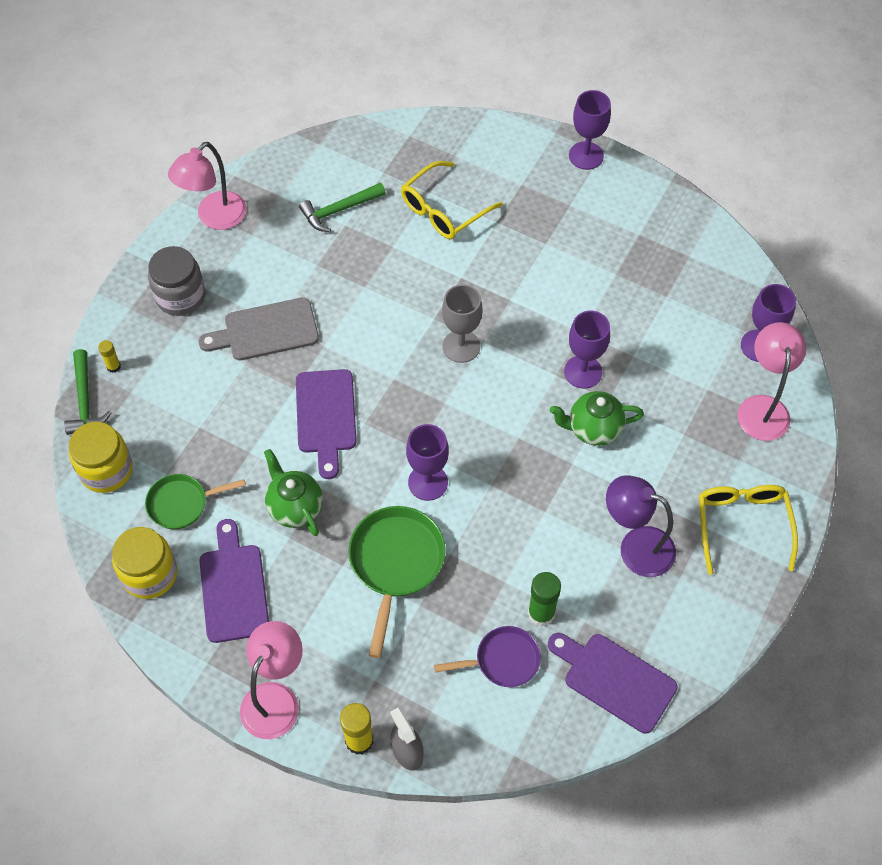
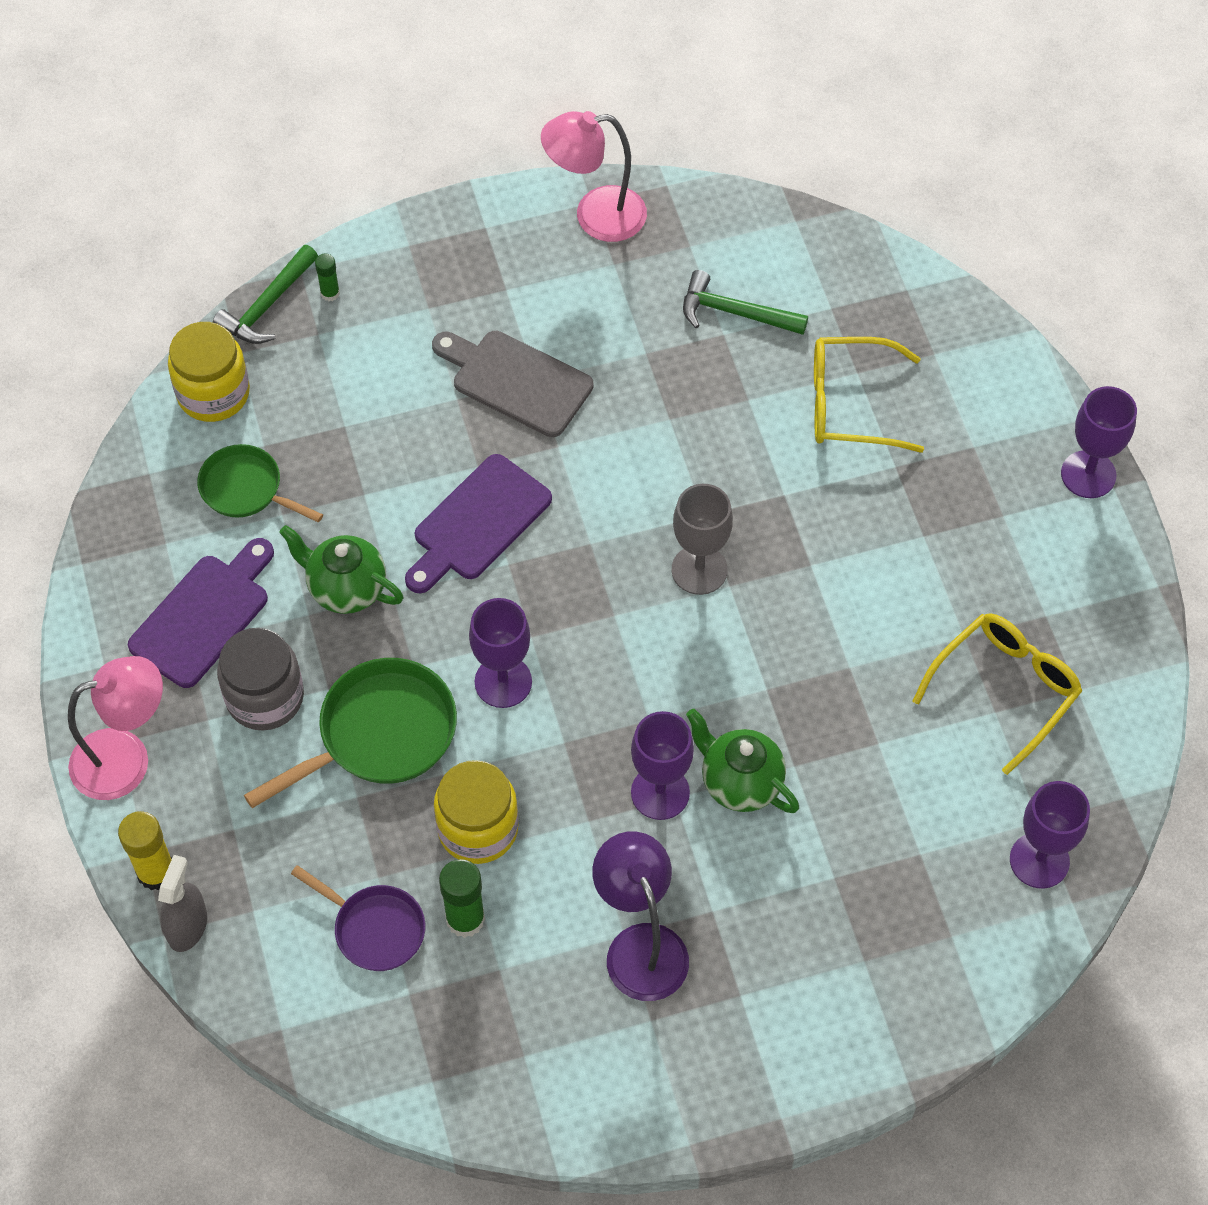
camera: 45 degrees right, 0 degrees up
(113, 366) = (330, 293): yellow glue stick -> green glue stick
(149, 574) = (144, 532): yellow jar -> yellow jar (478, 828)
(180, 296) = (471, 273): grey jar -> grey jar (265, 697)
(295, 507) = (346, 589): green teapot -> green teapot turned 75 degrees counterclockwise
(583, 372) = (800, 712): purple goblet -> purple goblet (660, 792)
(615, 680) = (462, 1055): purple cutting board -> none
(742, 524) = (785, 1030): yellow glasses -> yellow glasses (1006, 688)
(762, 407) = (960, 930): pink lamp -> none

